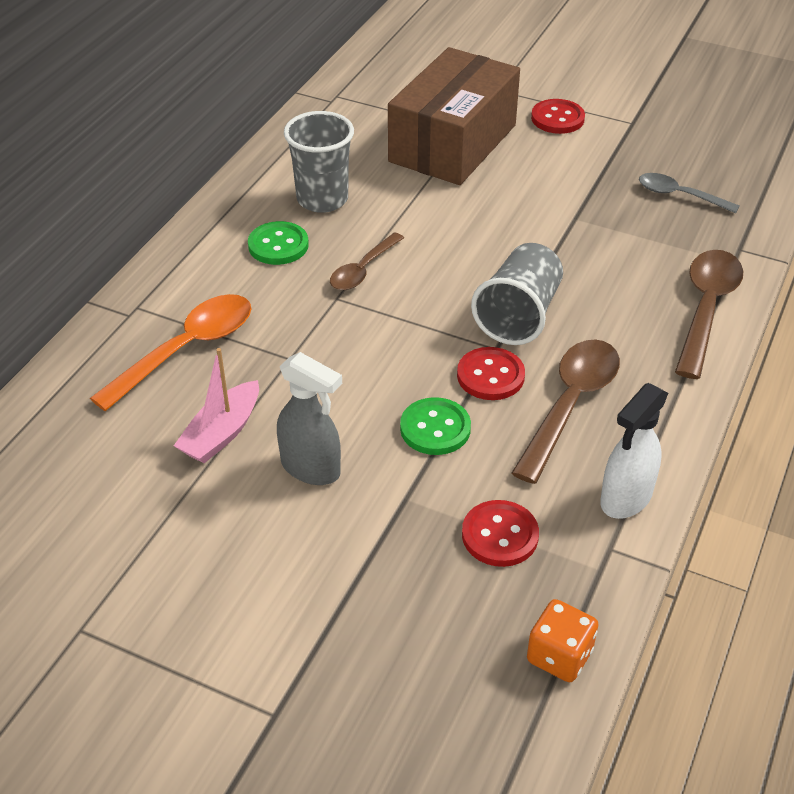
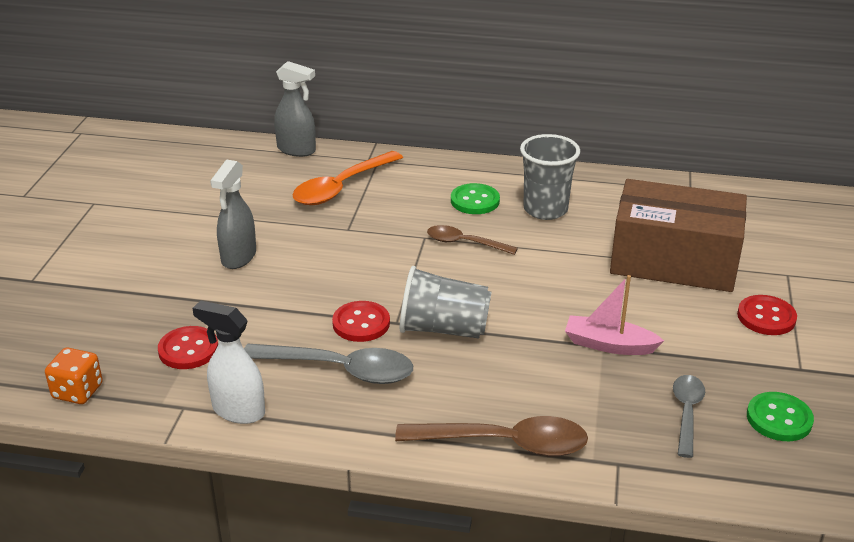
camera: 75 degrees right, 10 degrees down
(59, 379) = (297, 150): none -> grey spray bottle
(186, 349) = (341, 187): orange spoon -> orange spoon turned 105 degrees clockwise
(222, 433) = (263, 217): pink boat -> pink boat (609, 345)
(435, 428) = (292, 304): green button -> green button (779, 419)
(570, 404) = (340, 369): brown spoon -> grey spoon

